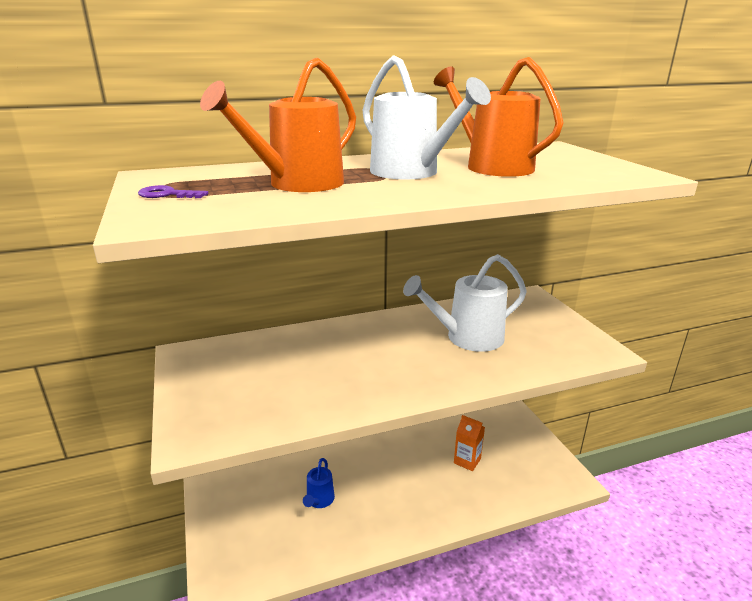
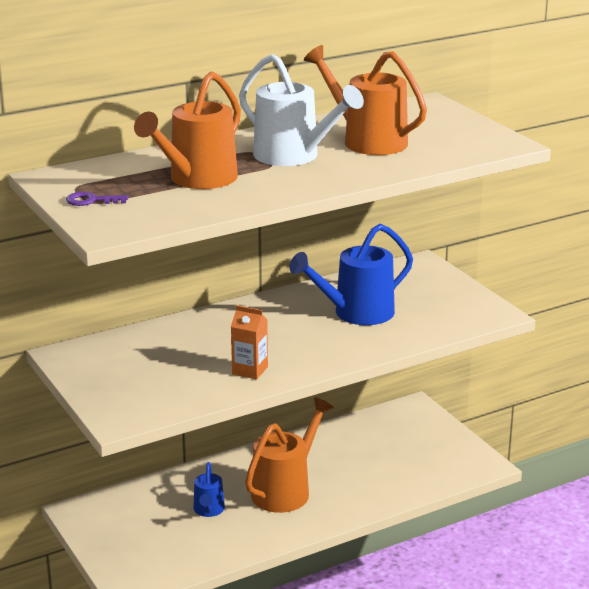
camera: 10 degrees left, 0 degrees up
(392, 486) = (286, 490): none -> orange watering can
(467, 338) = (356, 313): white watering can -> blue watering can
(467, 461) = (366, 459): orange carton -> orange carton (250, 370)

